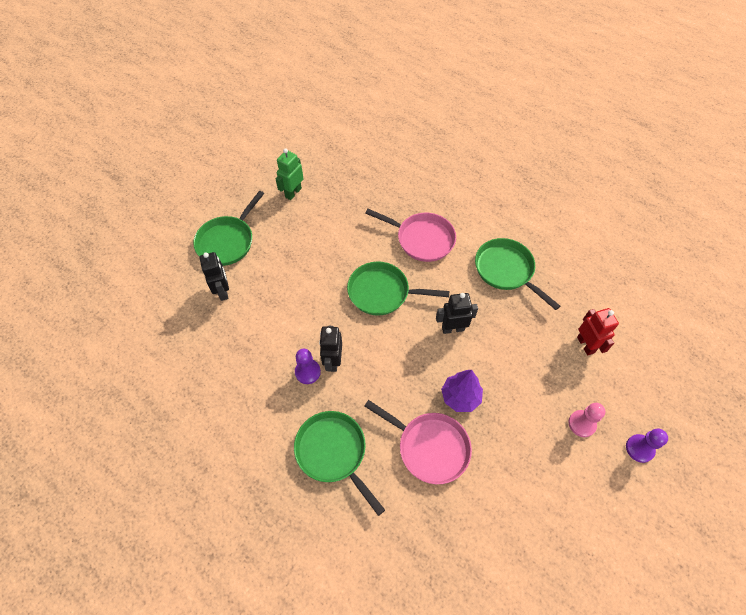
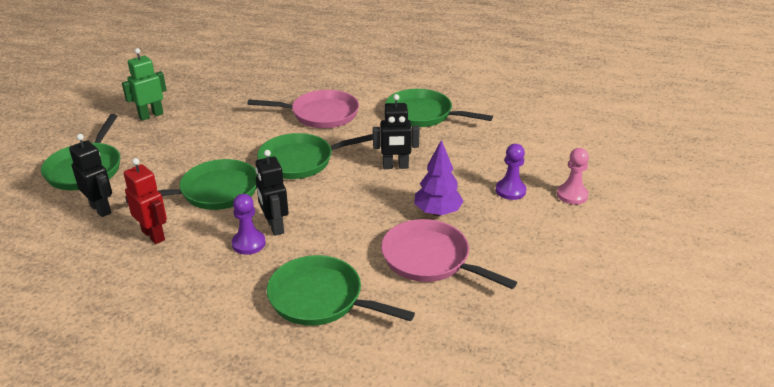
camera: 25 degrees left, 25 degrees down
(293, 193) = (151, 115): green robot -> green robot turned 45 degrees clockwise
(306, 304) = (215, 192): none -> green pan
(429, 447) = (430, 259): pink pan -> pink pan turned 150 degrees counterclockwise
(453, 328) = (395, 166): black robot -> black robot turned 150 degrees counterclockwise
(585, 345) = (535, 142): red robot -> red robot (153, 235)
(639, 448) = (637, 195): purple pawn -> purple pawn (510, 191)

